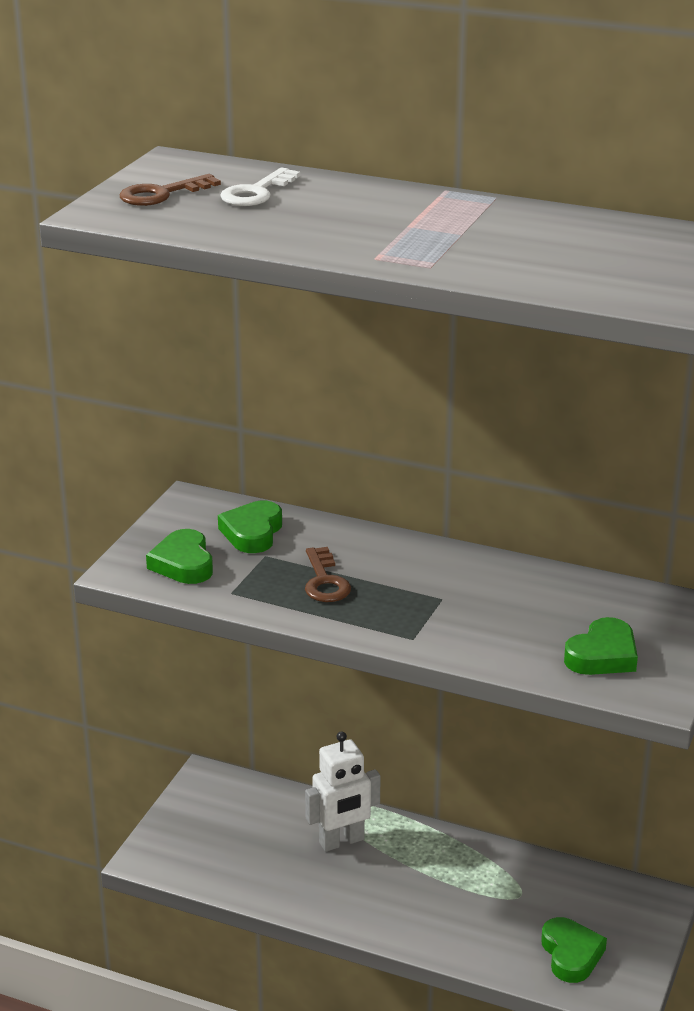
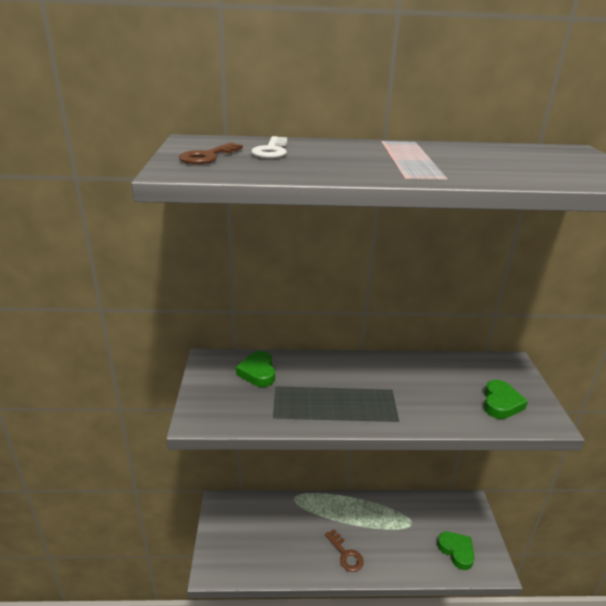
camera: 25 degrees left, 0 degrees up
(183, 563) = (230, 404): green heart -> none
(325, 581) = (321, 394): brown key -> brown key (345, 554)
(342, 841) = (309, 521): white robot -> none

